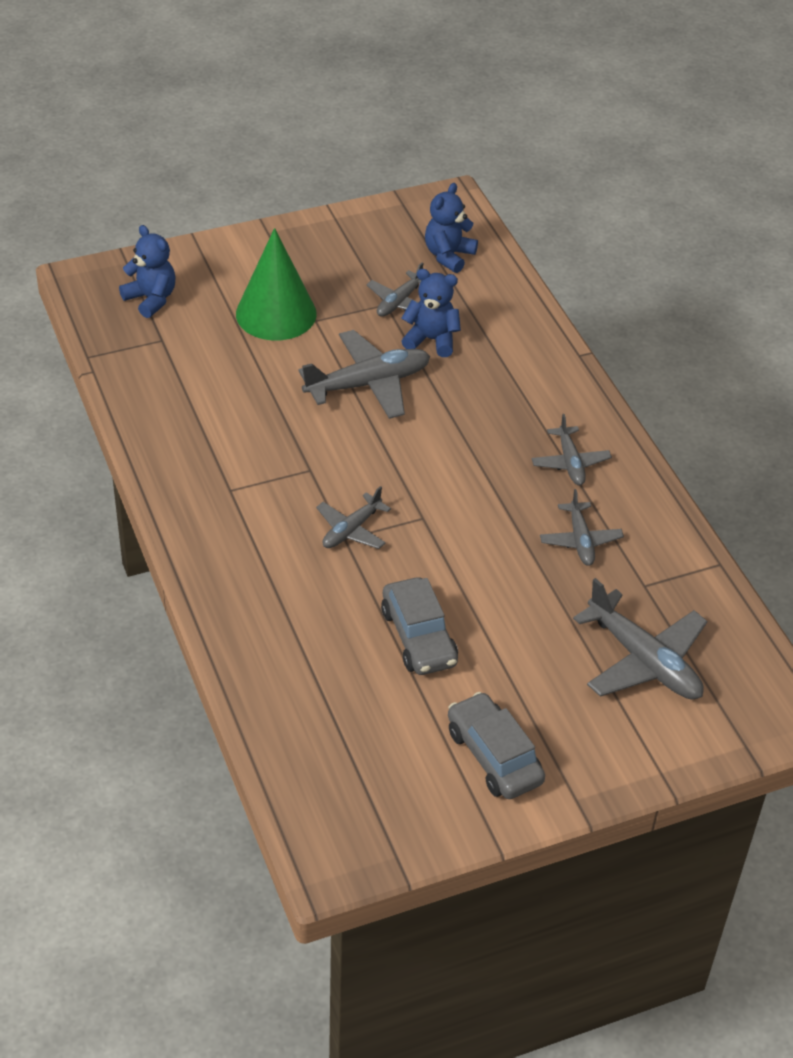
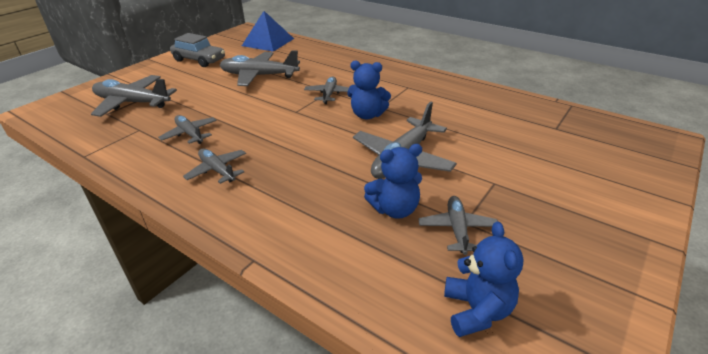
camera: 150 degrees right, 10 degrees down
(151, 299) = (608, 145): blue teddy bear -> blue teddy bear (367, 115)
(276, 313) = (525, 174): green cone -> none
(326, 764) = (268, 42): none -> blue pyramid
(419, 637) = (259, 76): grey car -> grey plane

